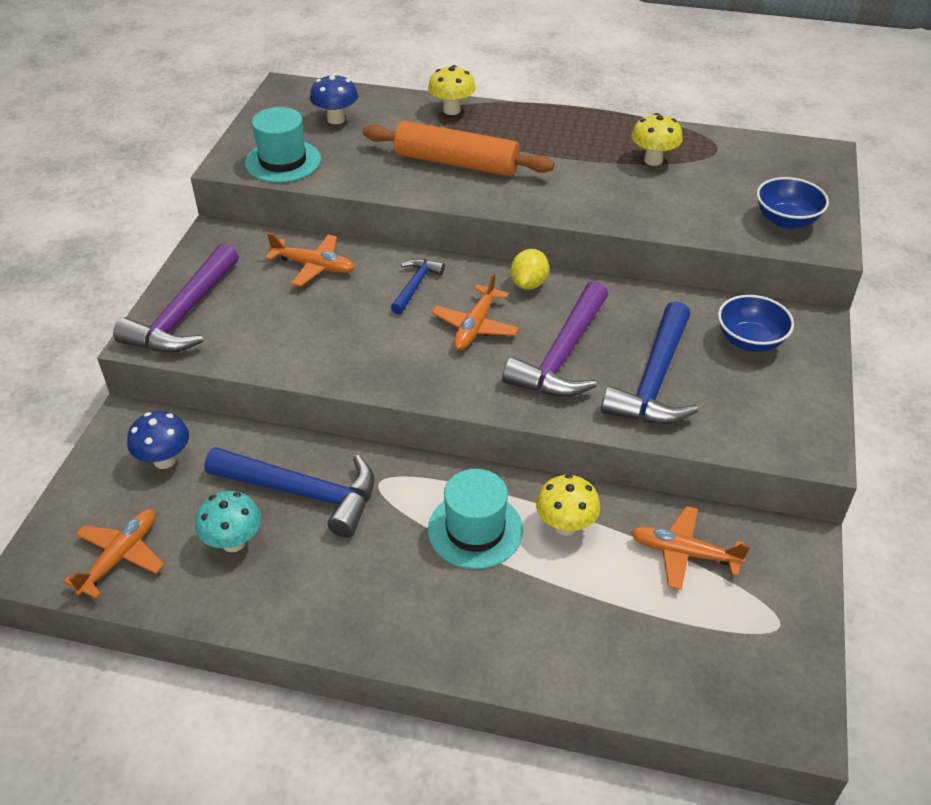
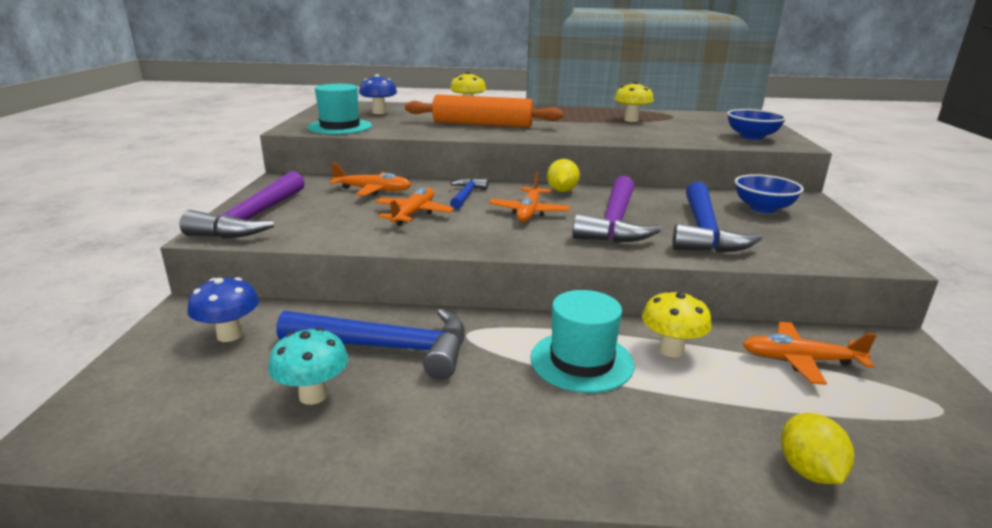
camera: 10 degrees left, 20 degrees down
(120, 557) = (169, 422): orange plane -> orange plane (413, 214)
(614, 671) = (808, 471): none -> yellow lemon

